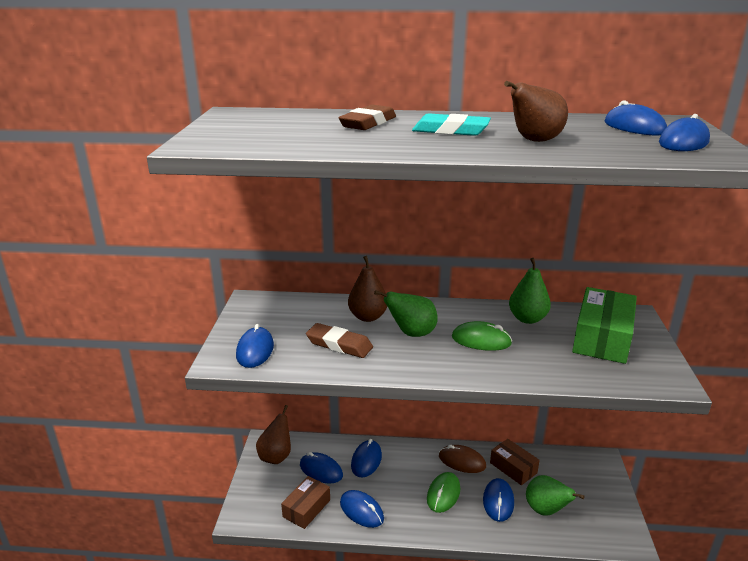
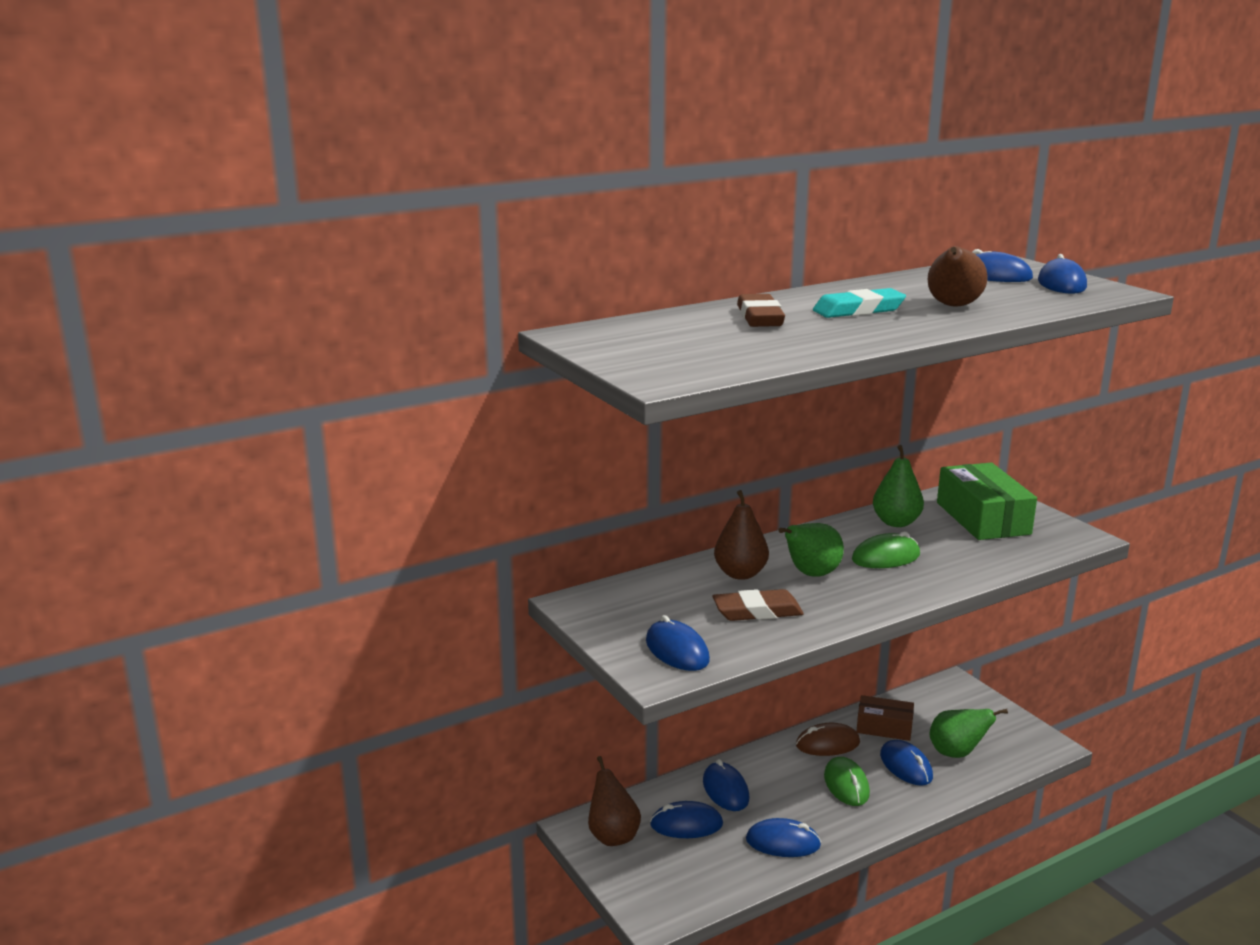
camera: 35 degrees left, 5 degrees down
(306, 508) = (720, 870): brown box -> none

